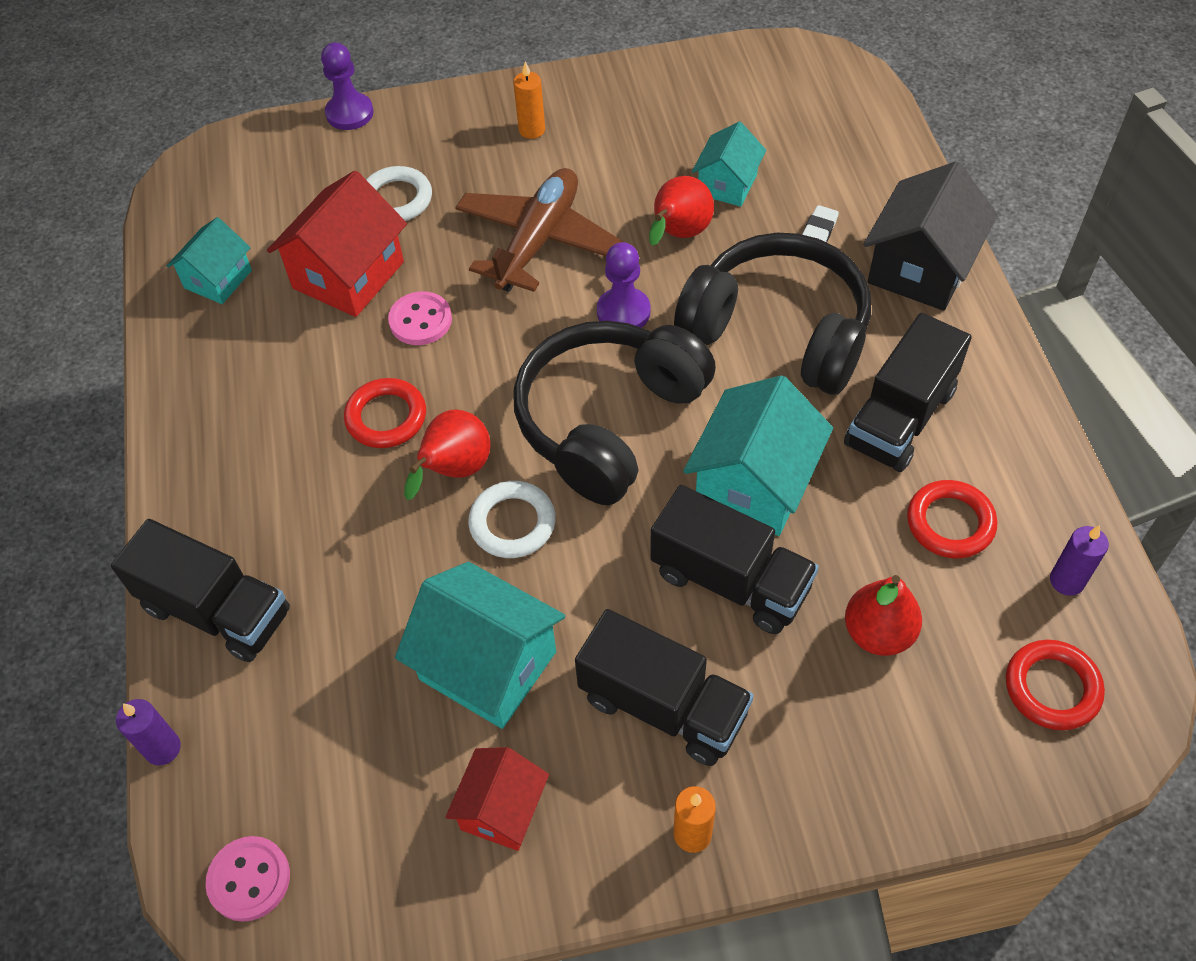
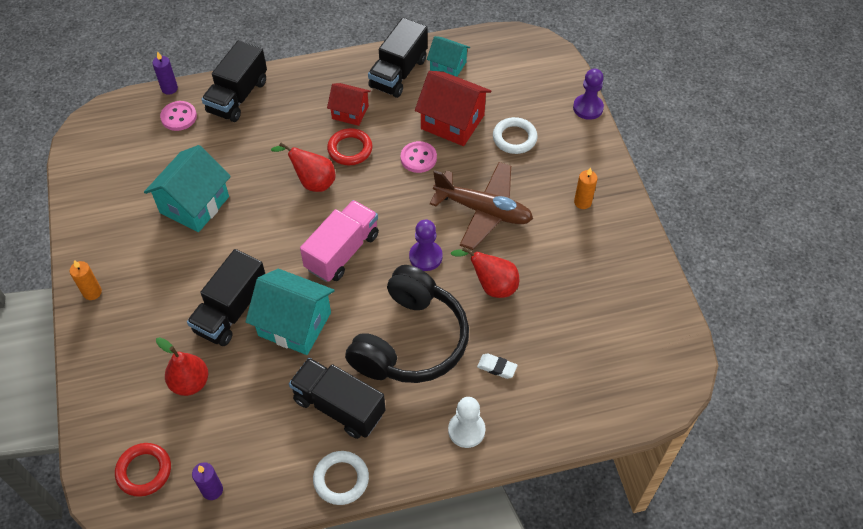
camera: 85 degrees right, 0 degrees up
(249, 879) = (103, 127): pink button -> pink button (179, 117)
(502, 810) = (118, 215): red house -> red house (350, 112)
(512, 523) = (277, 210): white ring -> white ring (341, 479)
(609, 422) = (342, 252): black headphones -> pink truck
(663, 706) = (161, 279): black truck -> black truck (398, 73)
(727, 184) = (540, 314): turquoise house -> none
(920, 268) = (466, 430): black house -> white pawn
(950, 523) = (259, 428): red ring -> none

